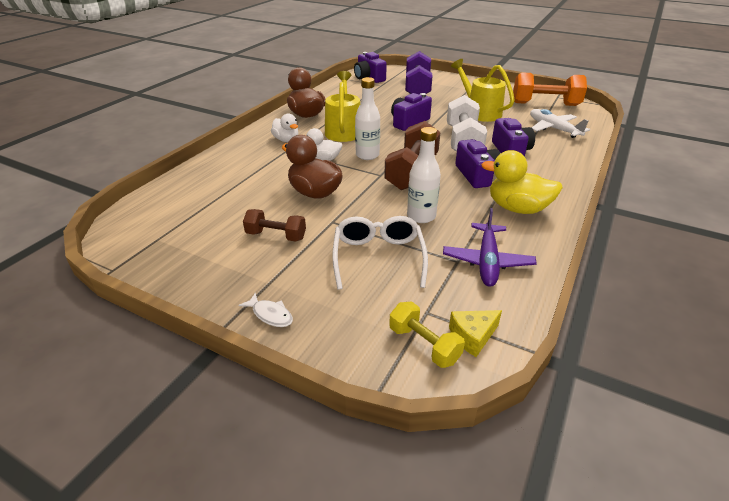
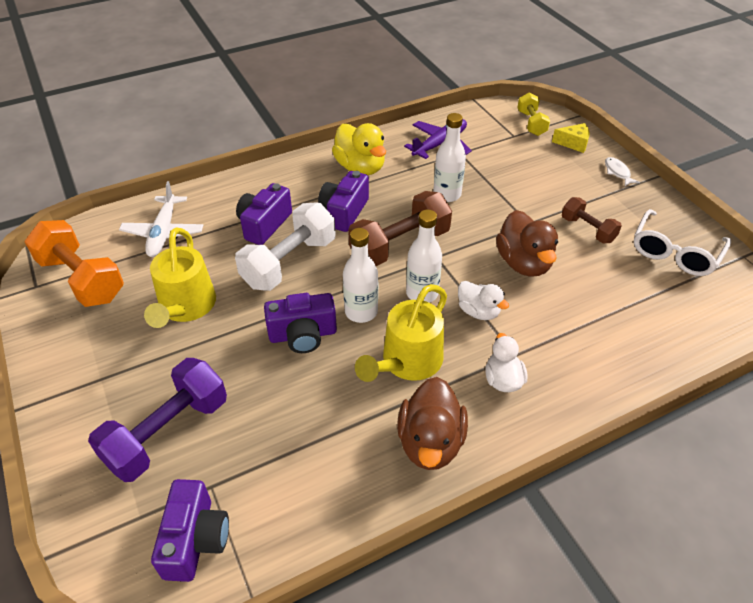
camera: 145 degrees left, 10 degrees up
(378, 257) = (514, 177): white glasses -> white glasses (675, 252)
(392, 138) = (361, 312): none -> white bottle
(472, 337) = (500, 116): yellow cheese -> yellow cheese (573, 143)

